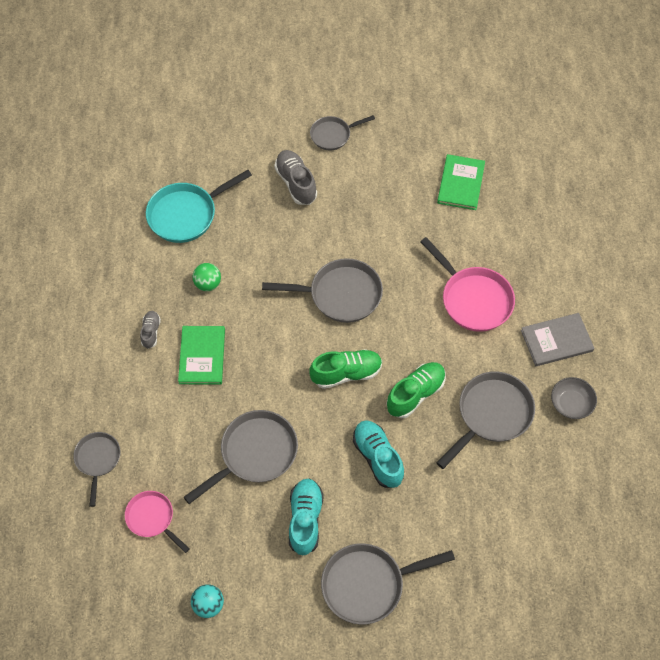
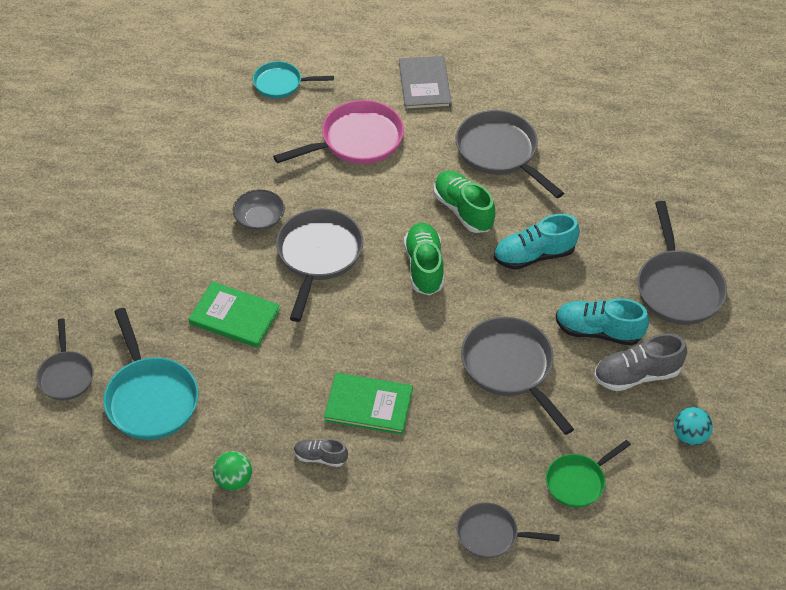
camera: 80 degrees left, 10 degrees down
(152, 518) = (578, 481): pink pan -> green pan
(208, 284) = (265, 387): green ball -> green ball (234, 480)
(296, 183) = (143, 275): grey shoe -> grey shoe (636, 375)
(333, 135) = (83, 227): grey pan -> grey pan (66, 375)
(461, 183) = (200, 122): green book -> green book (234, 316)
(523, 230) = (281, 84): none -> turquoise pan
(571, 403) = (499, 89): grey bowl -> grey bowl (259, 219)

